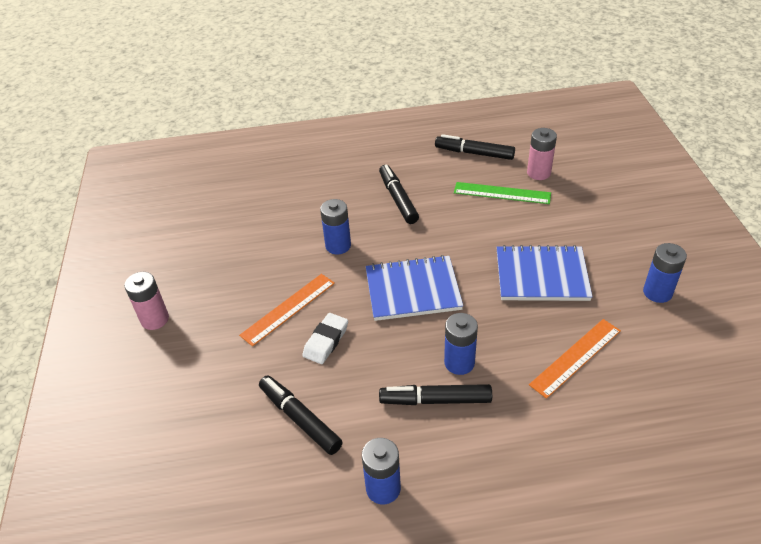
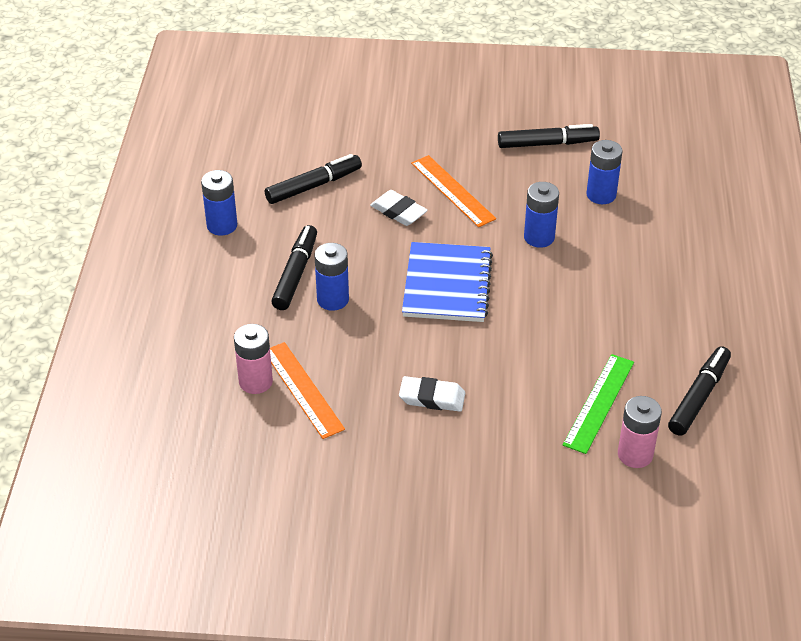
camera: 100 degrees right, 0 degrees up
(155, 319) = (470, 104): pink battery -> pink battery (255, 382)
(398, 199) = (612, 300): black marker -> black marker (547, 143)
(541, 275) = (432, 398): blue notebook -> white eraser
(657, 292) = (366, 496): blue battery -> blue battery (601, 195)

